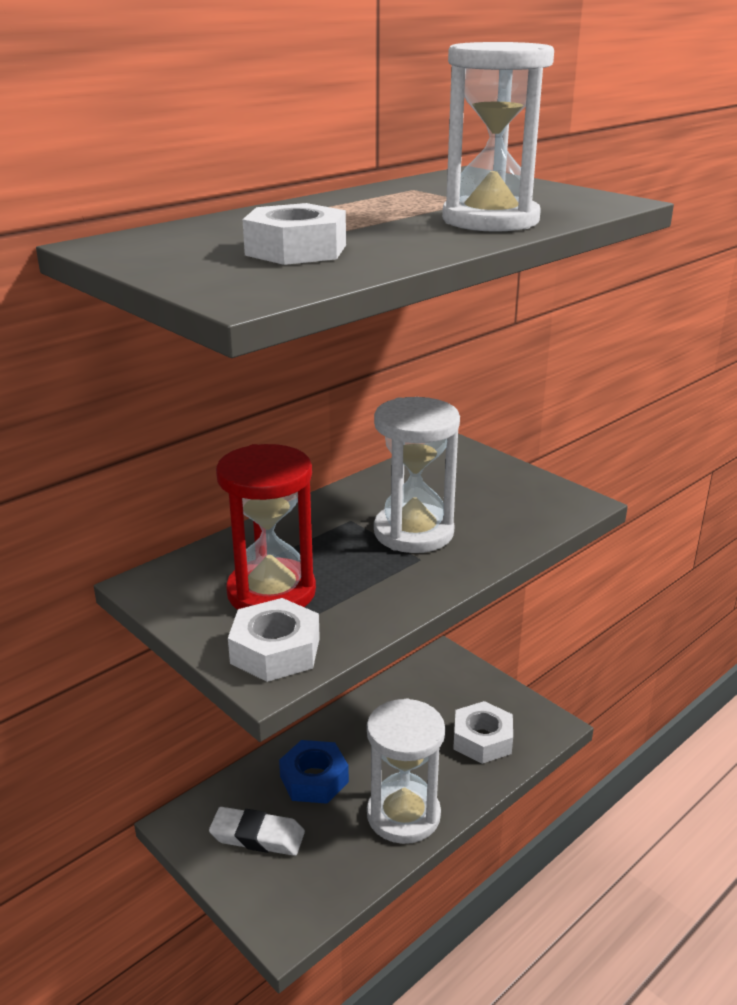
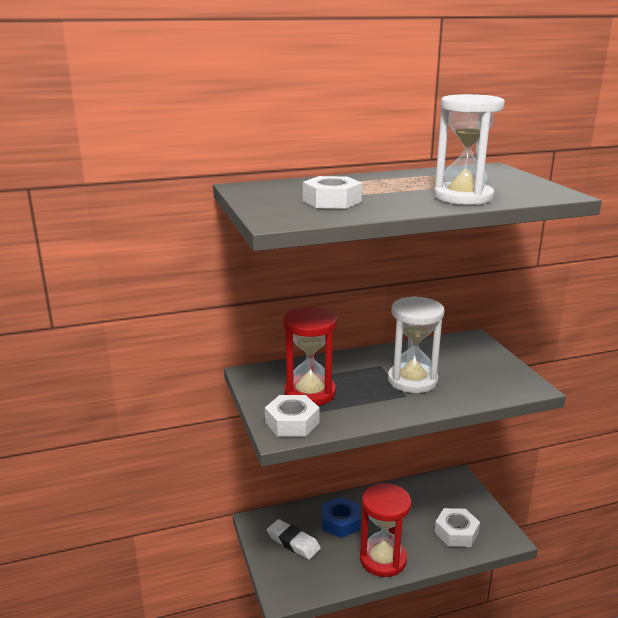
camera: 25 degrees right, 5 degrees down
(403, 815) = (383, 559): white hourglass -> red hourglass

